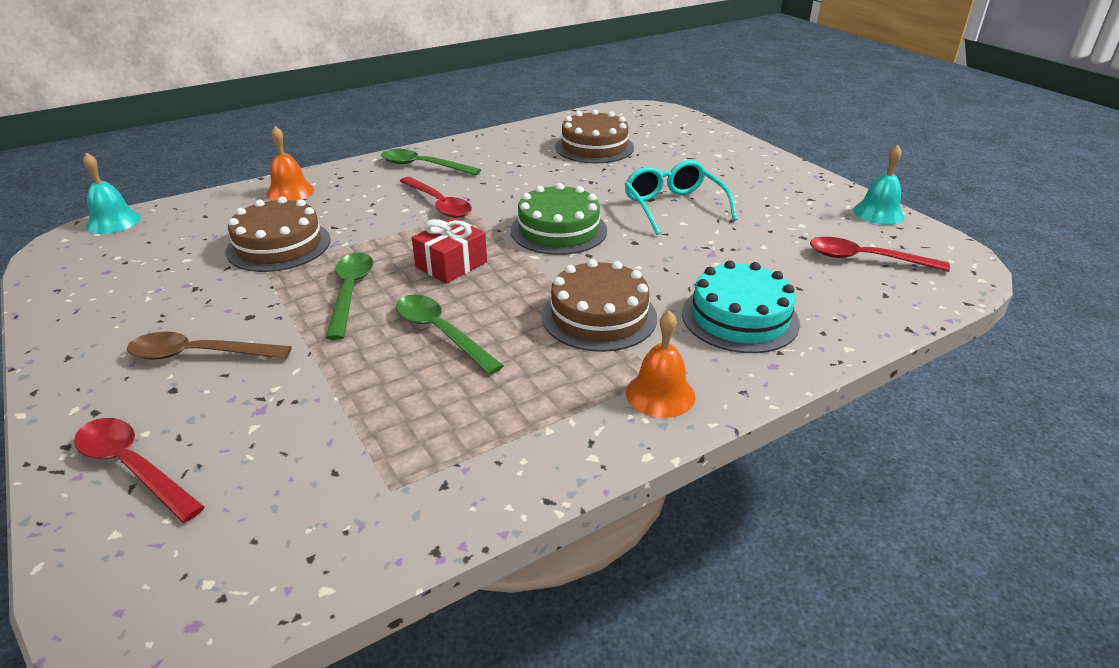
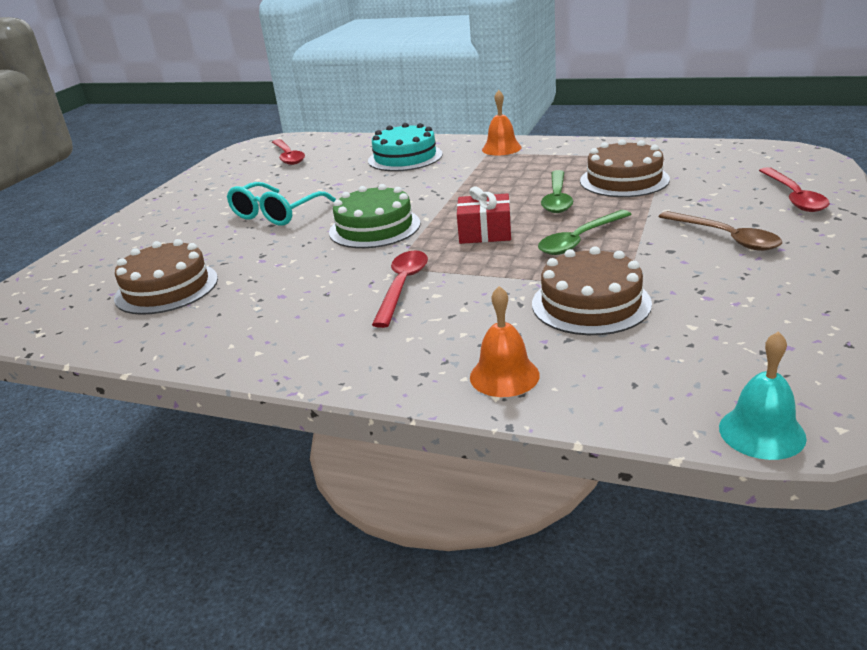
camera: 125 degrees left, 5 degrees down
(423, 166) = (327, 343): green spoon -> none
(599, 316) = (462, 178): brown cake -> brown cake (624, 180)
(878, 213) = (211, 170): turquoise bell -> none

